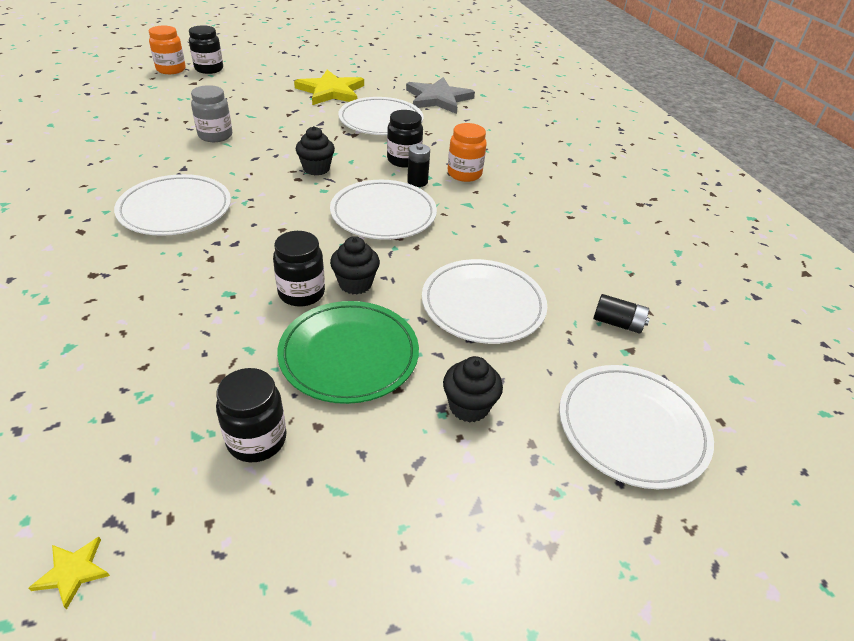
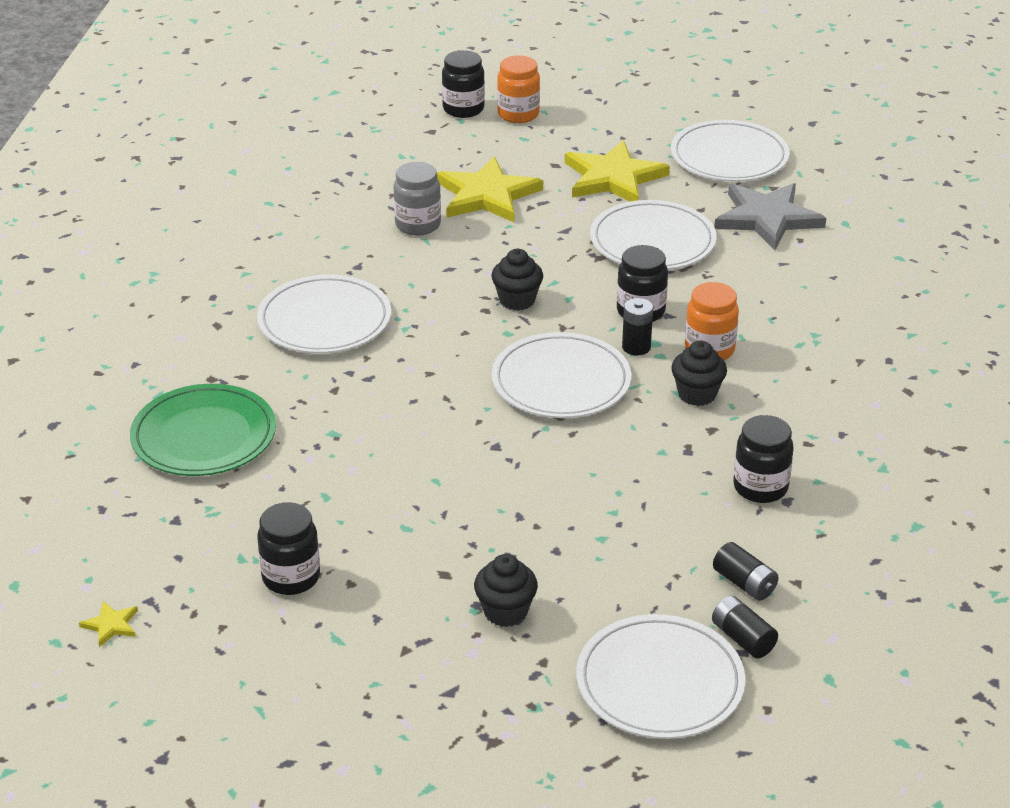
camera: 30 degrees right, 5 degrees down
(171, 70) = (412, 102): orange jar -> orange jar (518, 114)
(254, 112) = (486, 195): none -> yellow star
(301, 293) = (408, 453): black jar -> black jar (760, 487)
(349, 355) = (419, 529): green plate -> green plate (204, 436)
(355, 284) = (472, 458): black cupcake -> black cupcake (697, 394)
(483, 305) = (600, 519): white plate -> white plate (729, 157)
(654, 367) = (742, 638): none -> black battery

